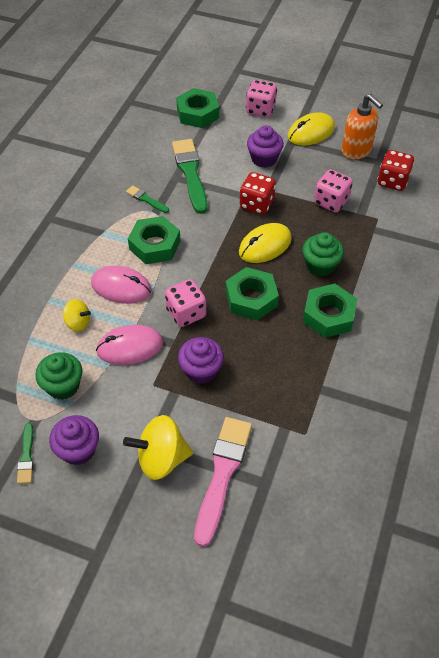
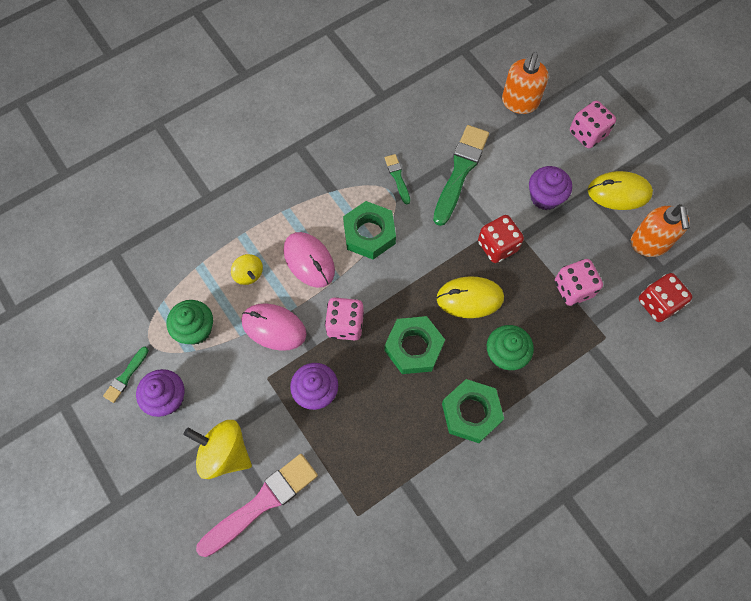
camera: 35 degrees right, 15 degrees up
(197, 113) = (519, 102): green nut -> orange soap dispenser

